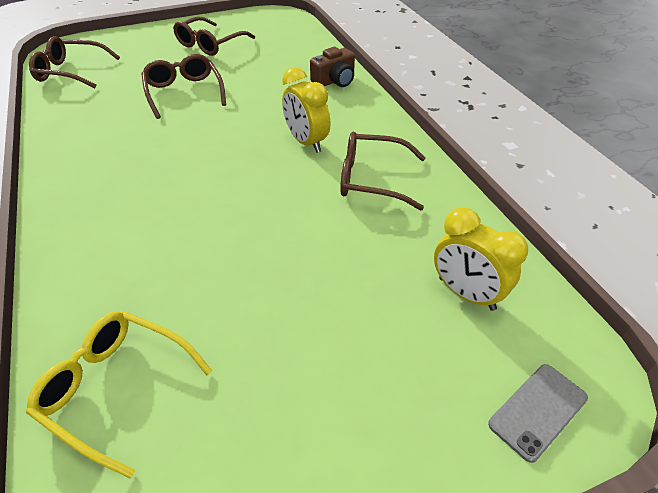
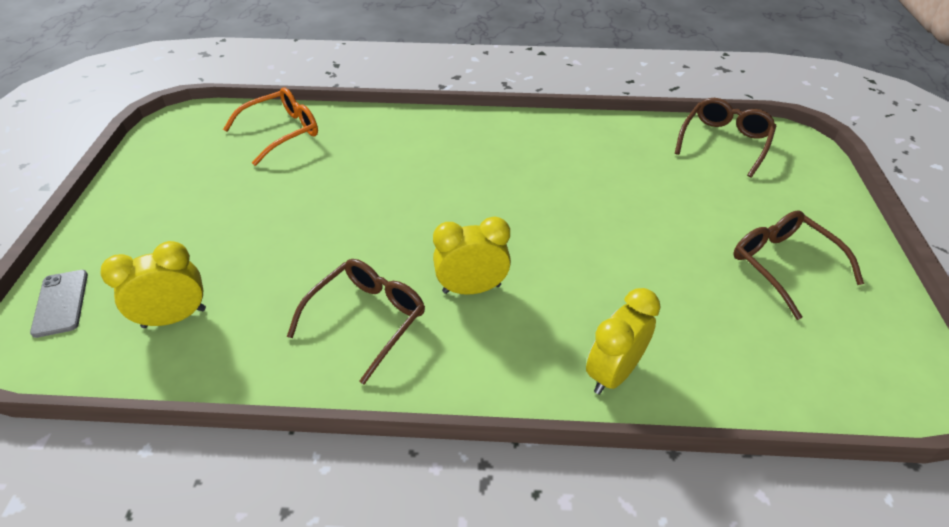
camera: 115 degrees right, 0 degrees up
(117, 389) = (281, 132): yellow glasses -> orange glasses
(184, 92) = (639, 215): brown glasses -> none
(334, 81) = (613, 373): brown camera -> yellow clock

